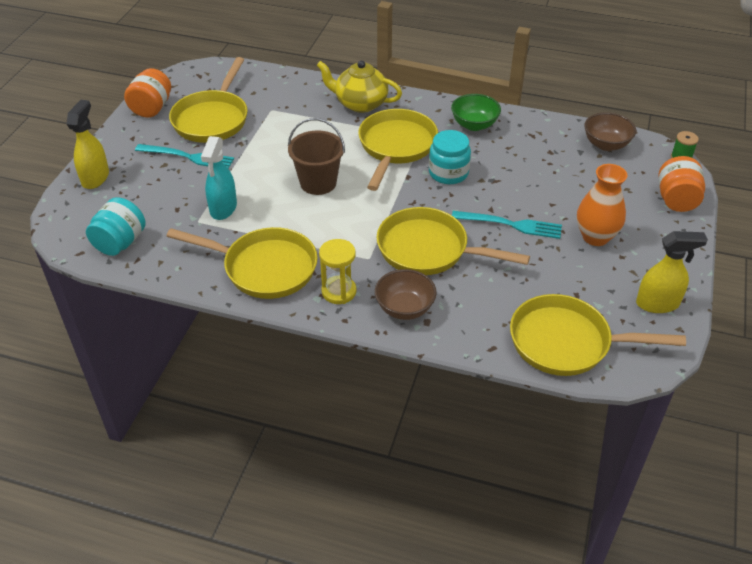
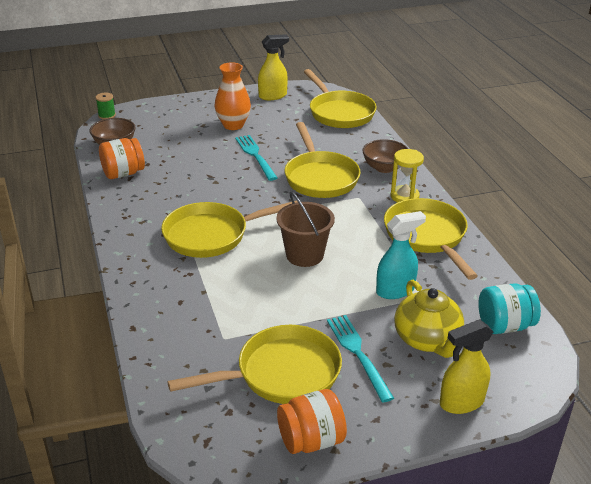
camera: 125 degrees left, 10 degrees down
(360, 103) = (159, 283): yellow teapot -> yellow teapot (427, 340)
(448, 173) = (222, 198): turquoise jar -> none
(474, 125) = (139, 208): green bowl -> none
(658, 303) = (273, 96): yellow spray bottle -> yellow spray bottle turned 105 degrees clockwise
(676, 200) = (161, 108): orange jar -> orange jar (123, 173)

